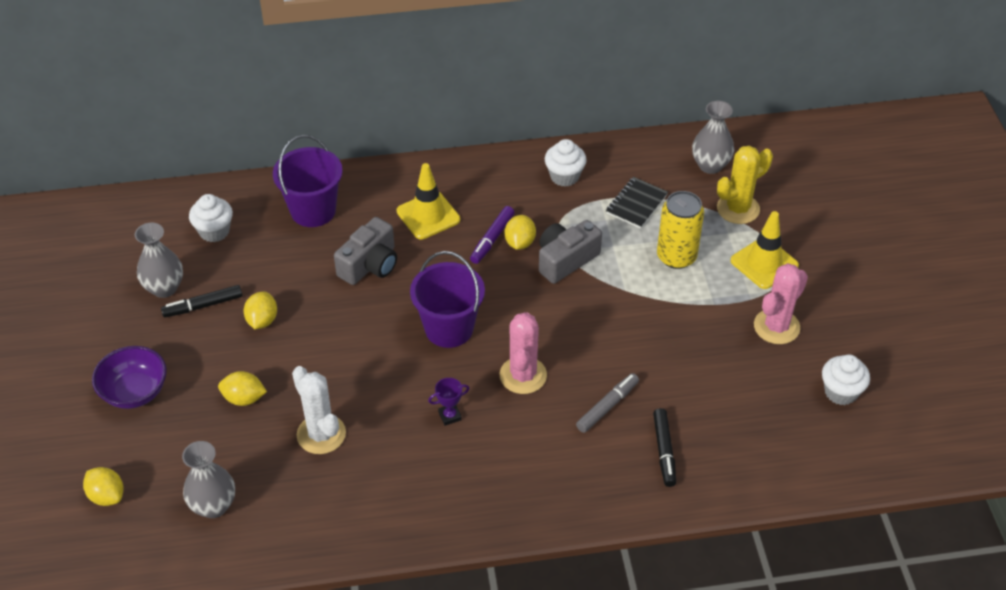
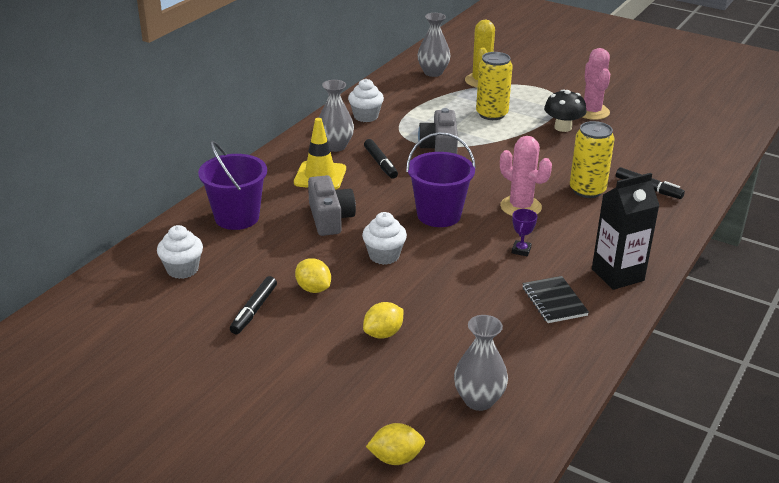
camera: 50 degrees left, 15 degrees down
(135, 392) = (297, 389): purple bowl -> none
(164, 288) = (203, 321): grey vase -> grey vase (335, 146)
(321, 434) = (468, 313): white cactus -> none
(479, 504) = (617, 275): none -> black carton
(492, 239) = (380, 163): purple marker -> black marker
(520, 243) = (399, 156): yellow lemon -> none
(607, 406) = (587, 190): grey marker -> yellow can
(636, 204) = (428, 106): black notebook -> black notebook (554, 301)
(714, 323) = (563, 127): none -> black mushroom
(764, 263) = (536, 93): yellow traffic cone -> none
(841, 392) = (666, 117): white cupcake -> white cupcake (384, 255)

